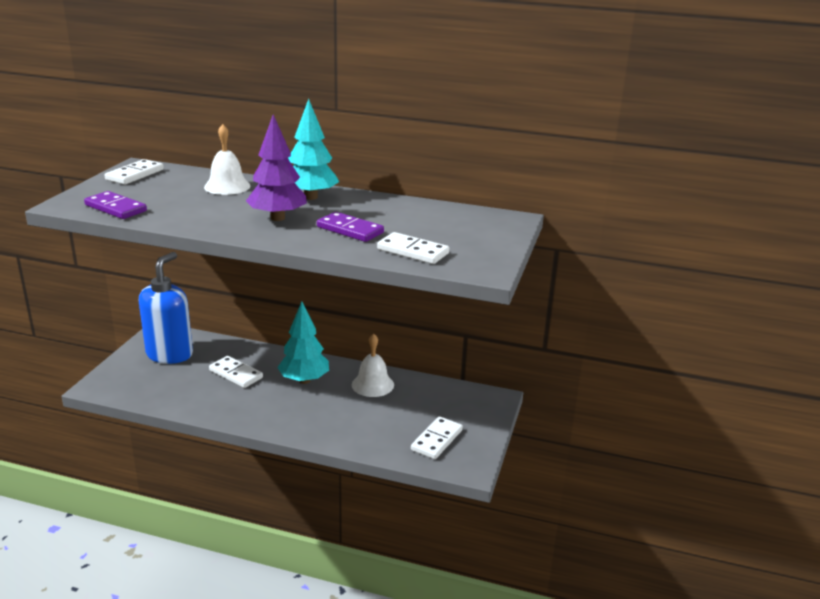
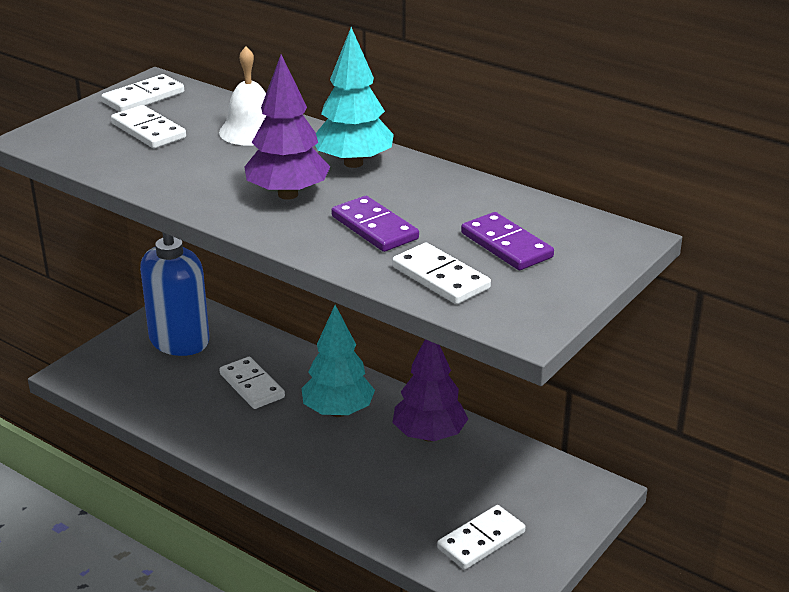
camera: 20 degrees right, 5 degrees up
(115, 208) = (91, 152): purple domino -> purple domino (506, 245)
(151, 192) = (148, 131): none -> white domino
(372, 384) = (429, 436): white bell -> purple tree

